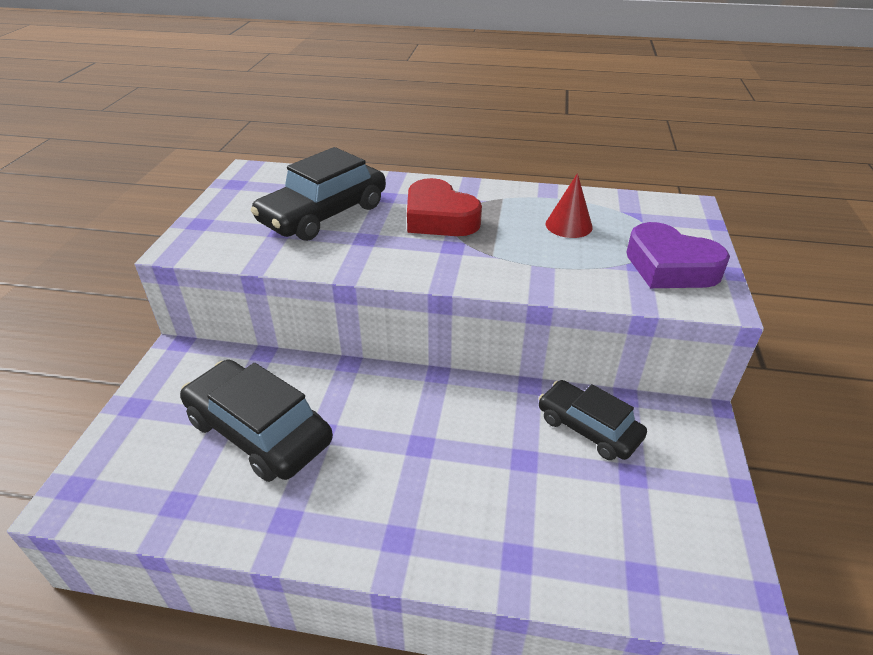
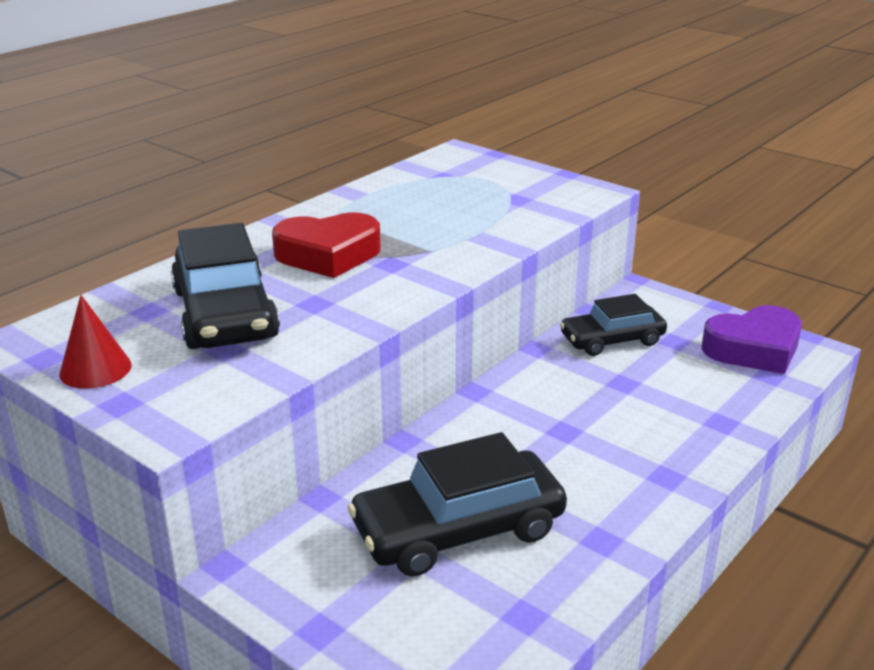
camera: 60 degrees left, 10 degrees down
(568, 225) = (424, 204): red cone -> red cone (95, 369)
(670, 267) = (535, 190): purple heart -> purple heart (754, 349)

